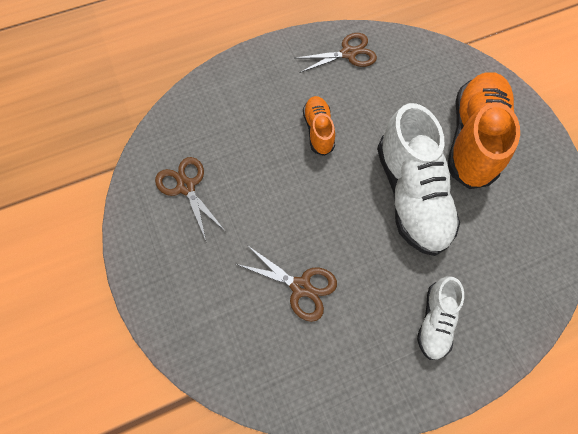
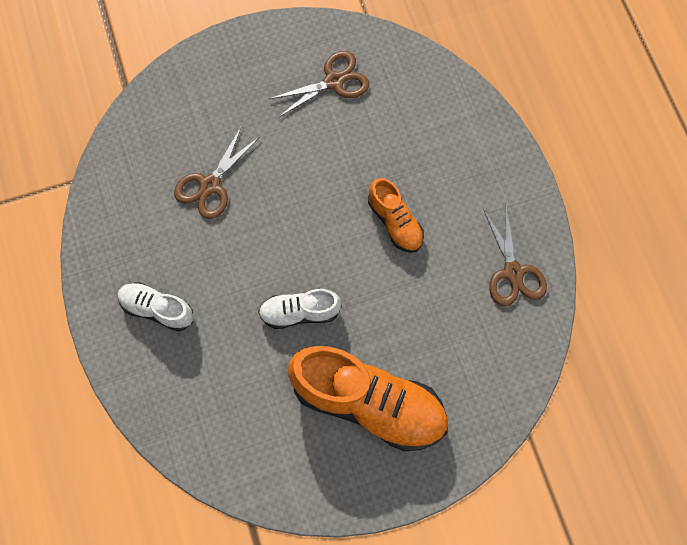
camera: 95 degrees right, 5 degrees up
(318, 130) = (395, 222): orange shoe -> orange shoe turned 60 degrees clockwise
(410, 195) = (299, 312): white shoe -> white shoe, size x0.51

